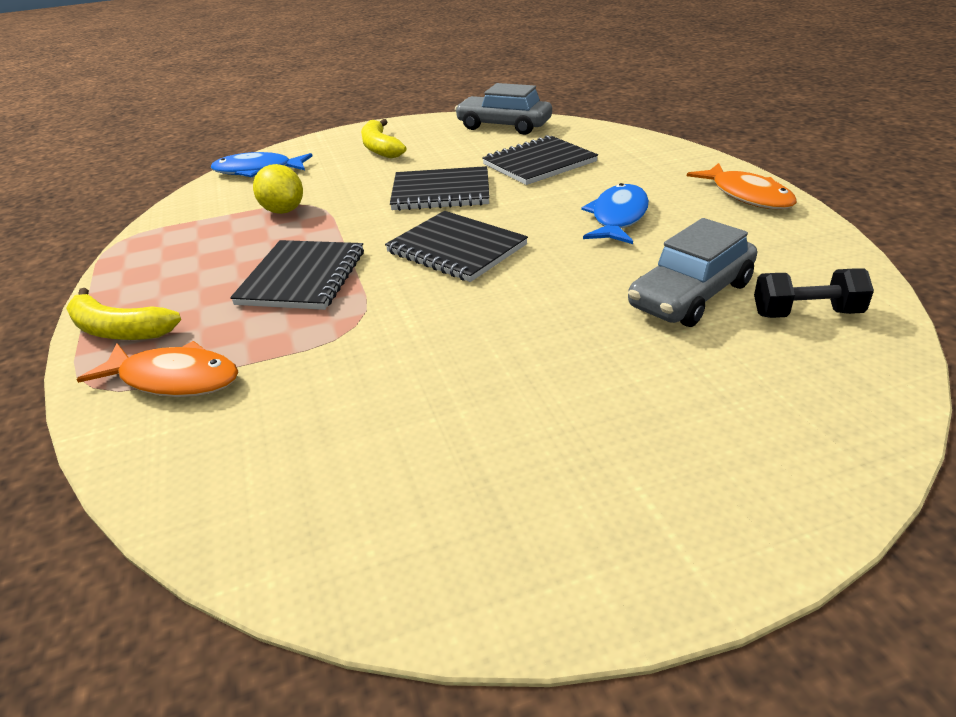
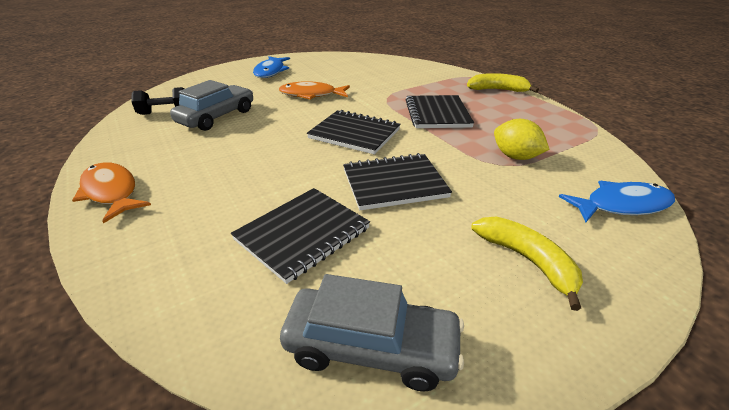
camera: 165 degrees right, 0 degrees up
(174, 379) = (444, 79): orange fish -> orange fish (311, 95)
(618, 217) = (237, 163): blue fish -> blue fish (271, 72)

